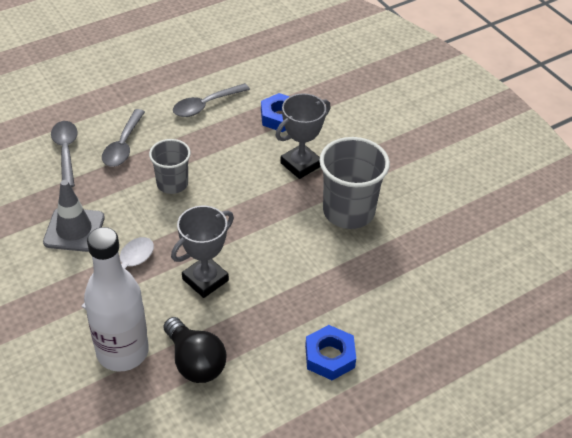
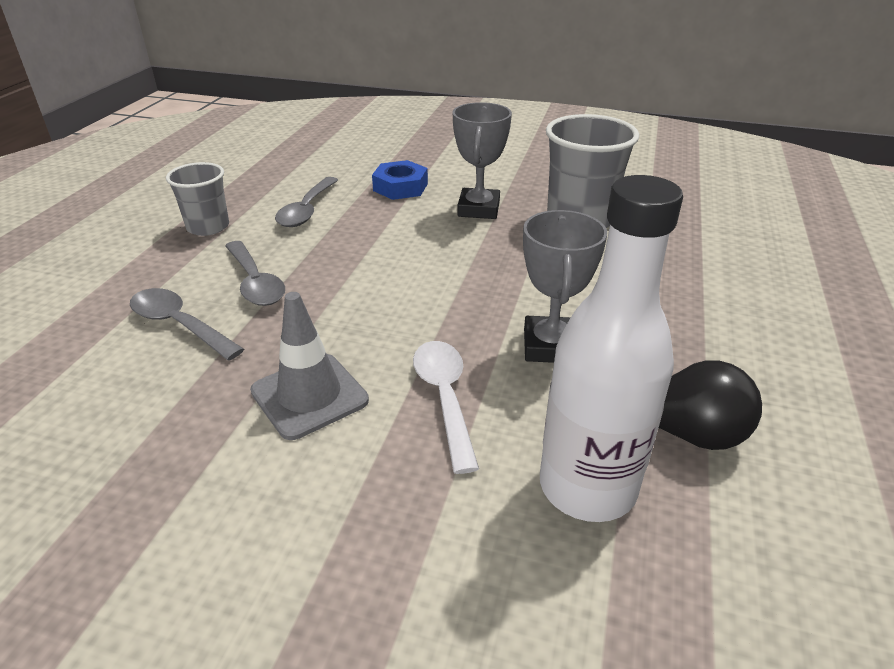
camera: 40 degrees left, 10 degrees down
(172, 184) = (371, 285): grey cup -> grey cup (208, 227)
(329, 356) = (776, 332): blue nut -> none

